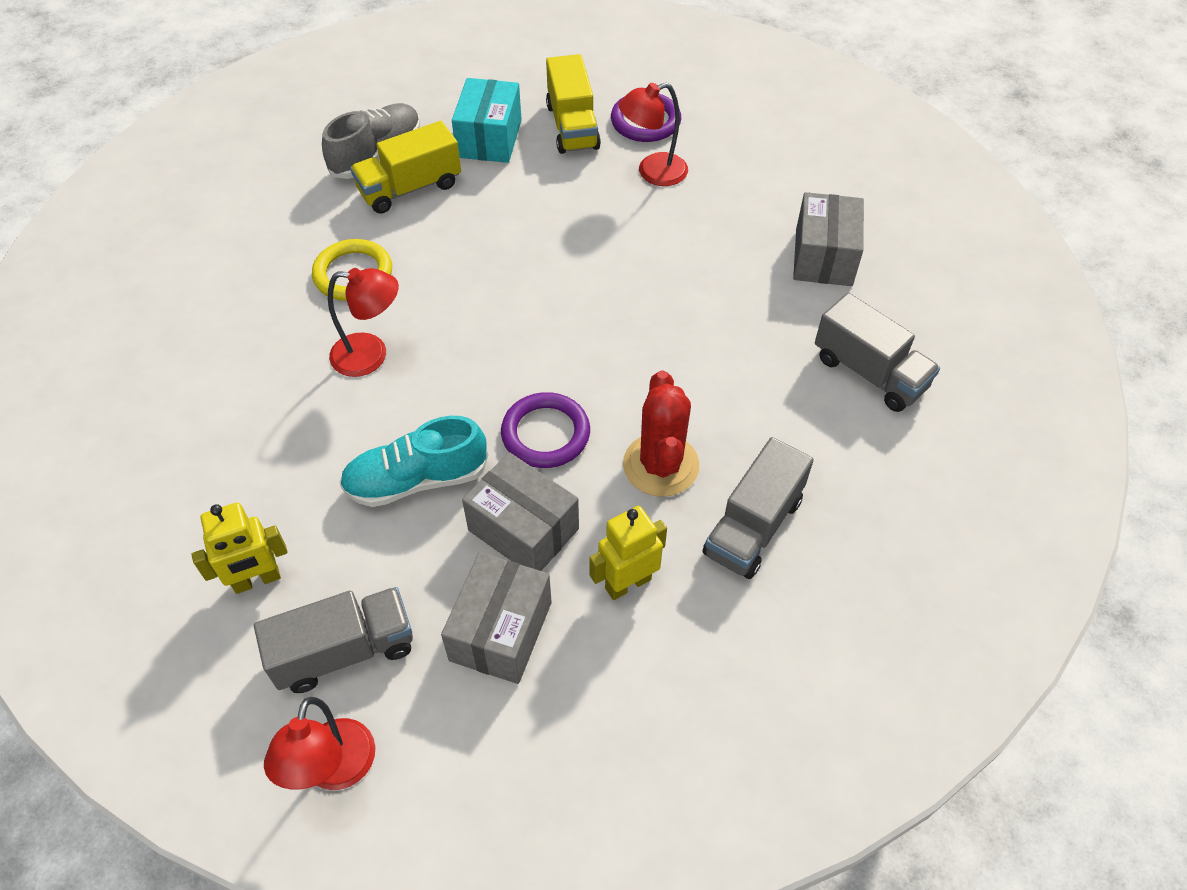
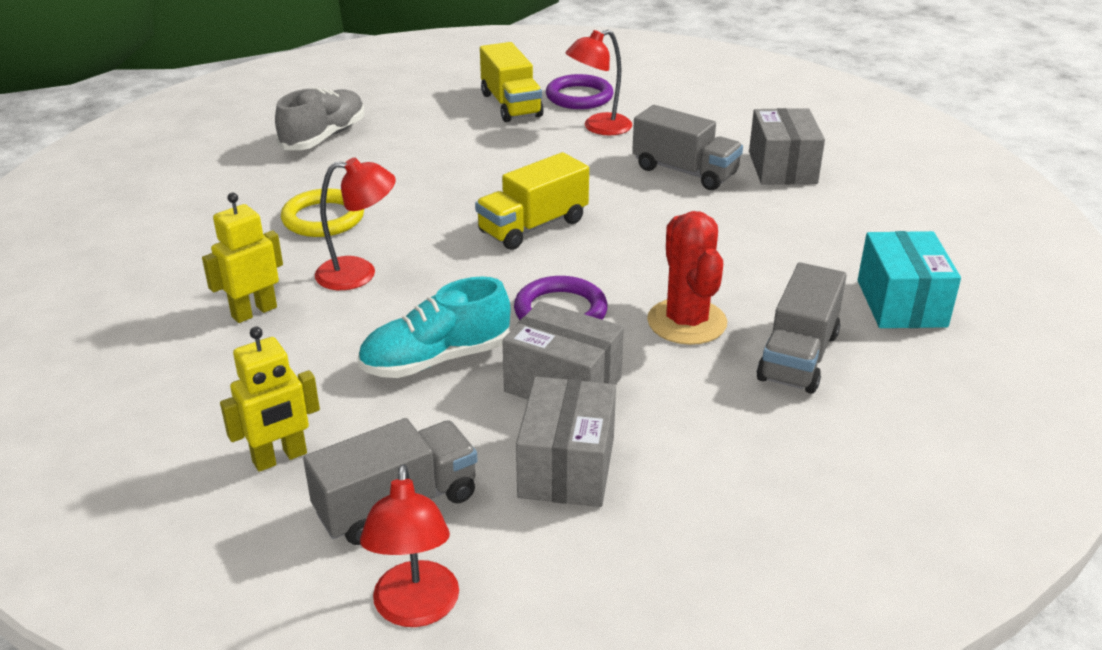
camera: 10 degrees left, 20 degrees down
(410, 188) = (364, 156): yellow truck -> yellow truck (533, 226)
(489, 138) = (433, 118): turquoise box -> turquoise box (901, 303)
(627, 583) = (688, 413): yellow robot -> yellow robot (254, 312)
(869, 372) = (861, 238): grey truck -> grey truck (684, 171)

